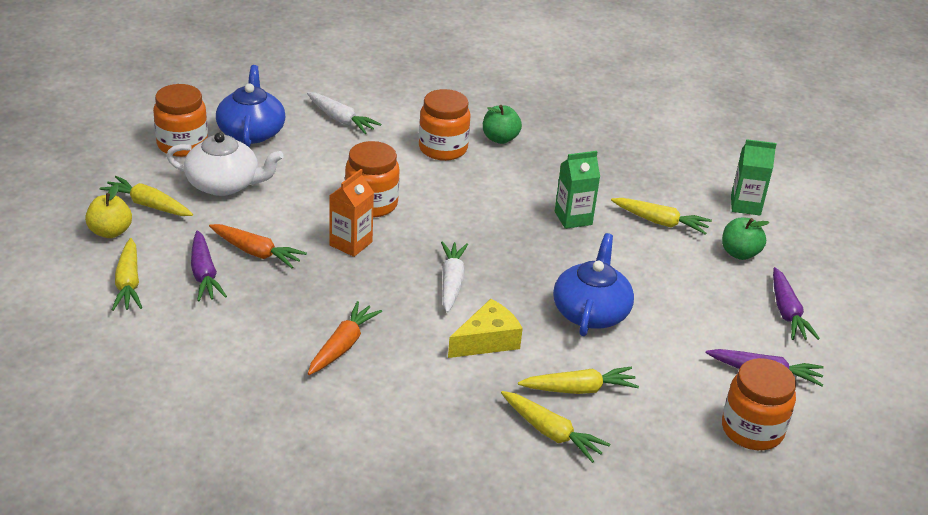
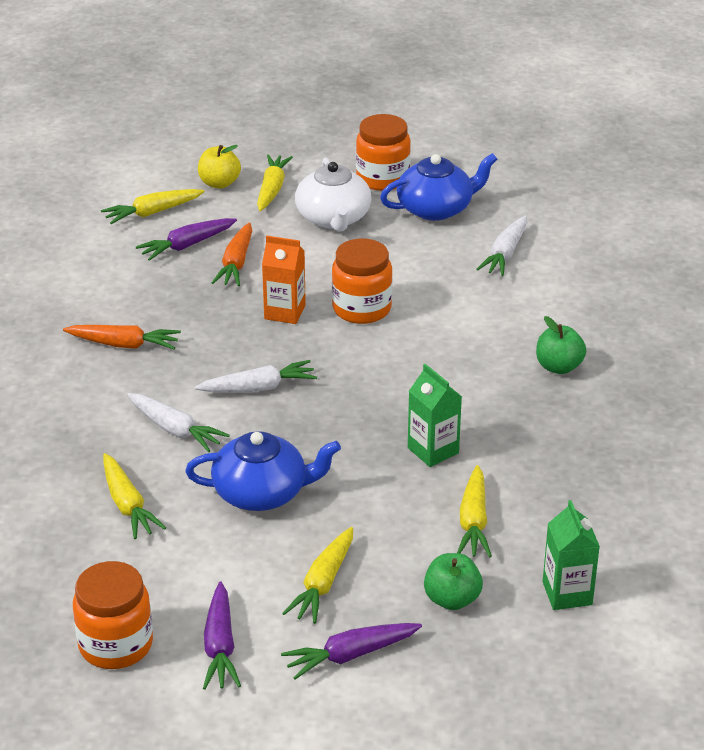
camera: 75 degrees right, 0 degrees up
(443, 148) = (503, 331): orange jar -> none
(487, 341) = (175, 430): yellow cheese -> white carrot
(551, 433) = (53, 497): yellow carrot -> yellow carrot (323, 584)

